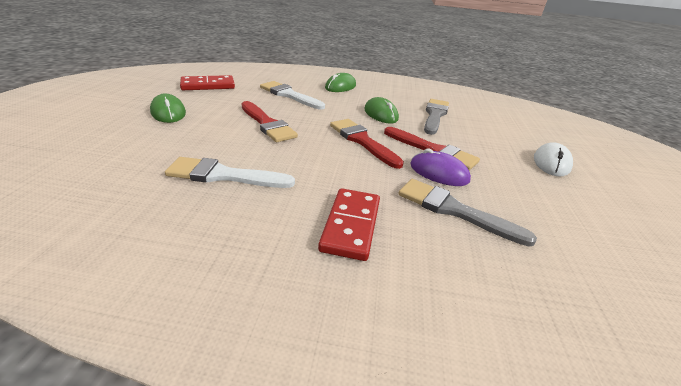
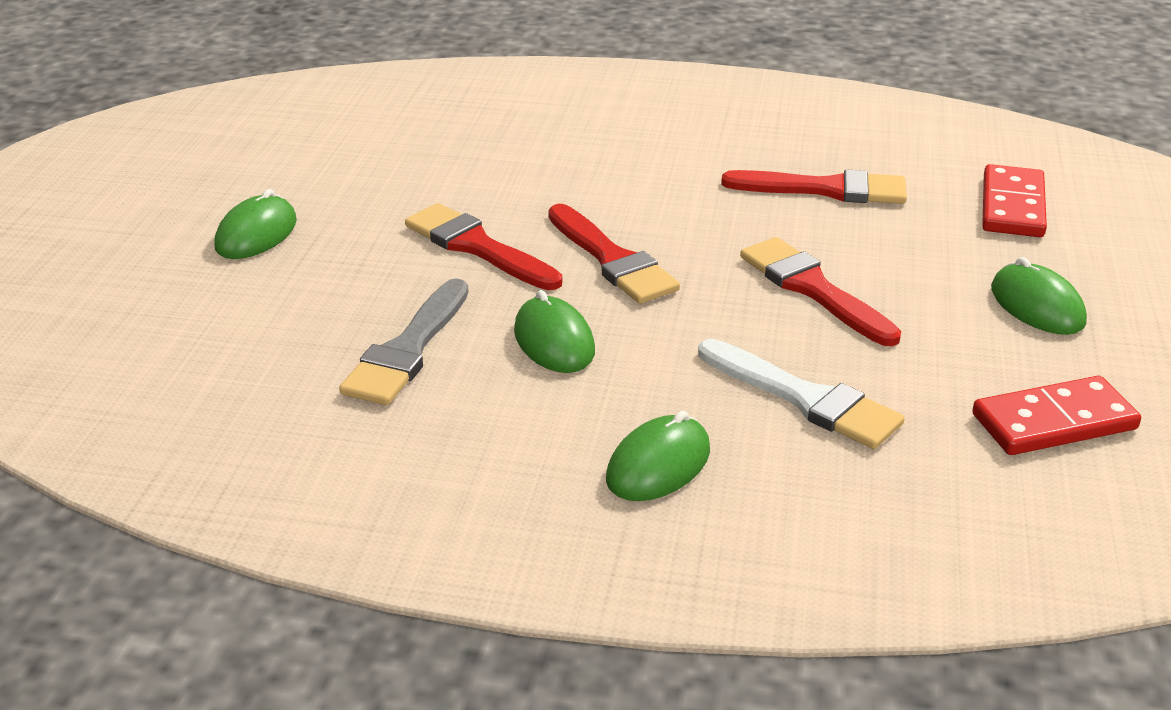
camera: 175 degrees left, 0 degrees up
(224, 175) = (826, 189): white brush -> red brush
(351, 225) = (641, 143): red domino -> red domino (1013, 206)
(438, 173) = (492, 207): purple mouse -> none
(454, 210) = (501, 160): grey brush -> none
(551, 163) = (256, 234): white mouse -> green mouse

